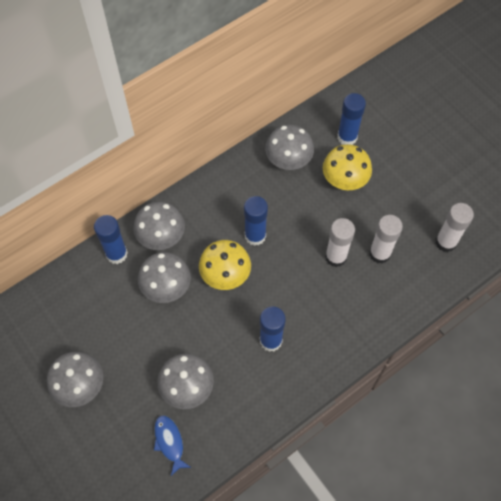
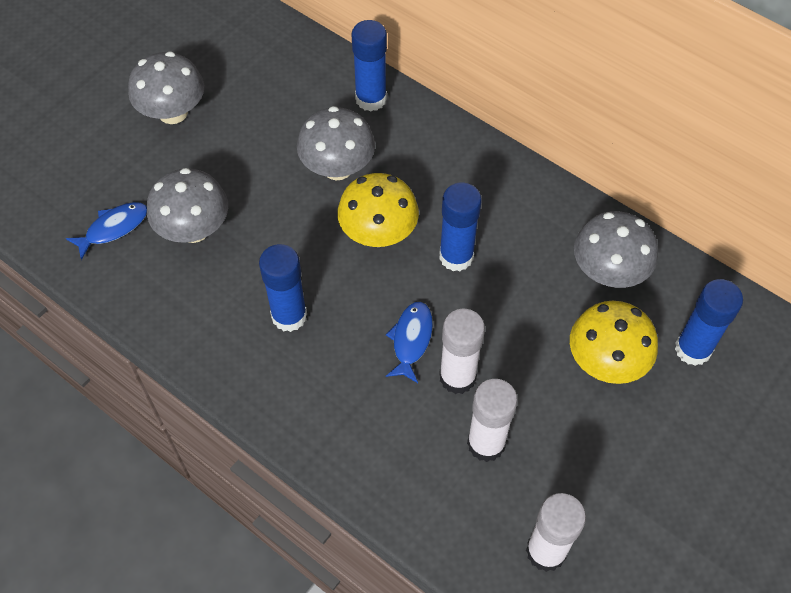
camera: 75 degrees right, 5 degrees down
(161, 237) = (414, 142): grey mushroom -> none
(305, 275) = (411, 340): none -> blue fish

